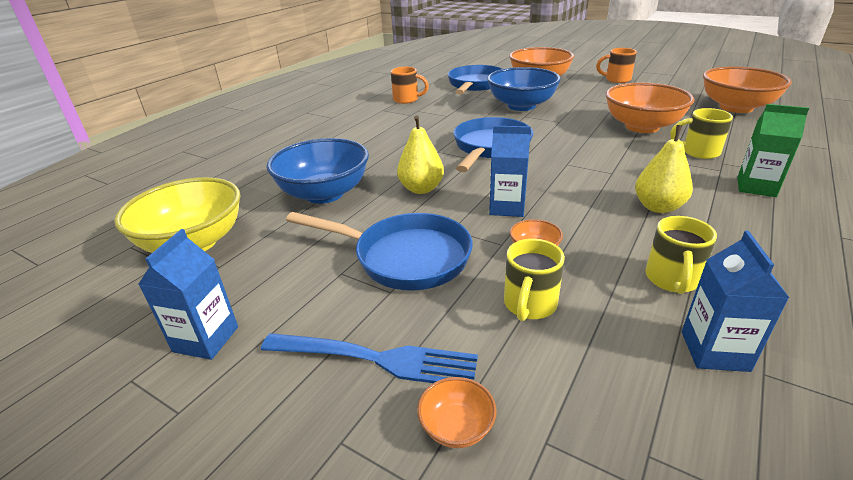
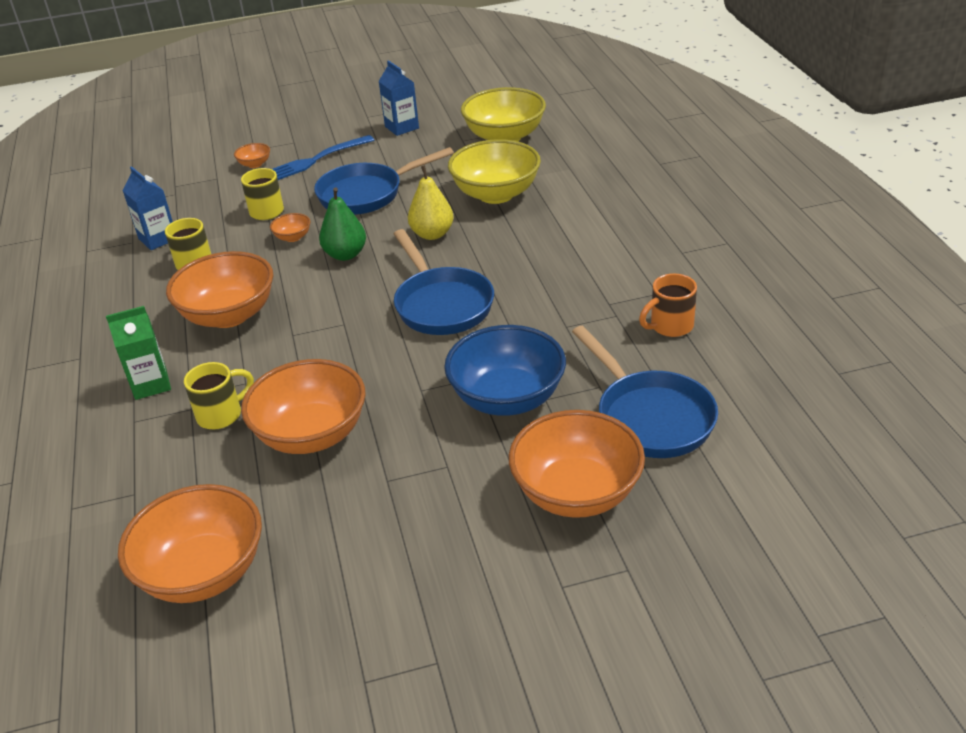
camera: 135 degrees right, 5 degrees up
(324, 194) = (496, 194): blue bowl -> yellow bowl
(507, 207) = (345, 254): blue carton -> green pear
(616, 79) = (453, 581): orange mug -> none
(658, 207) = (229, 315): yellow pear -> orange bowl

